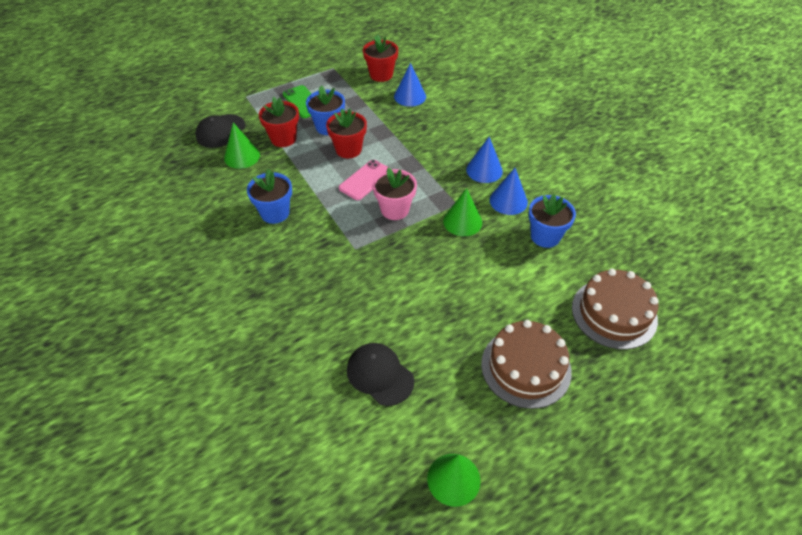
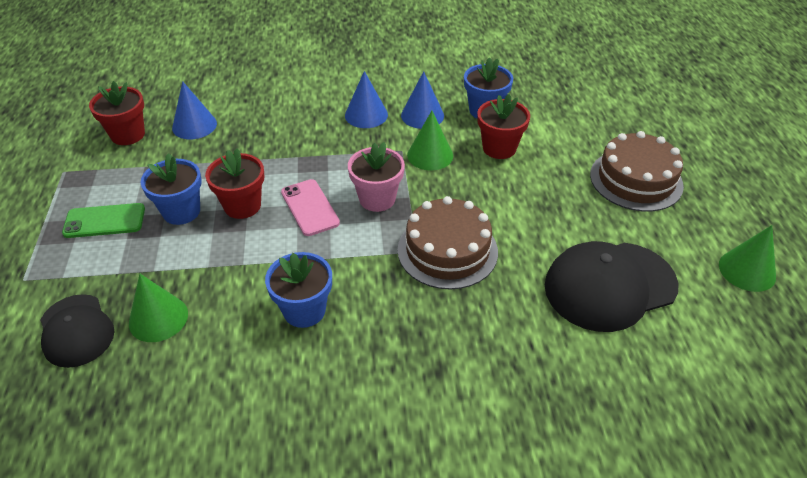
camera: 65 degrees left, 5 degrees down
(283, 138) = (162, 262): red flower pot -> red flower pot (499, 148)
(380, 375) = (610, 286): black cap -> black cap, size x1.58
(614, 313) = (596, 107): brown cake -> brown cake (447, 250)

